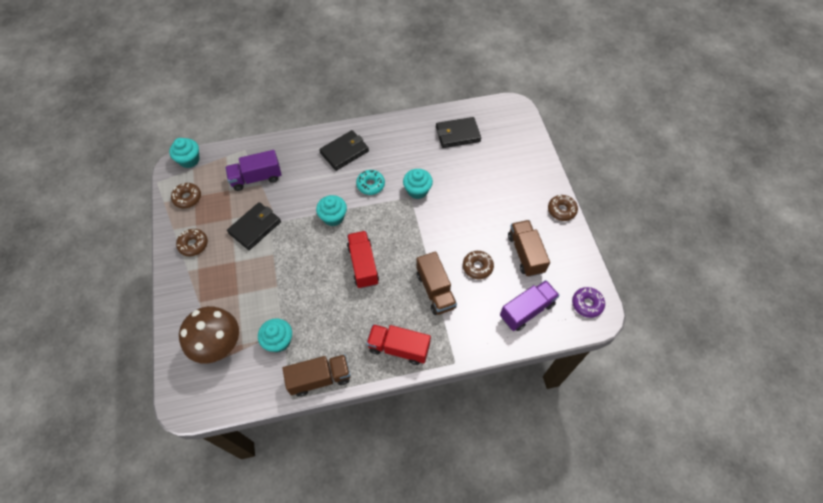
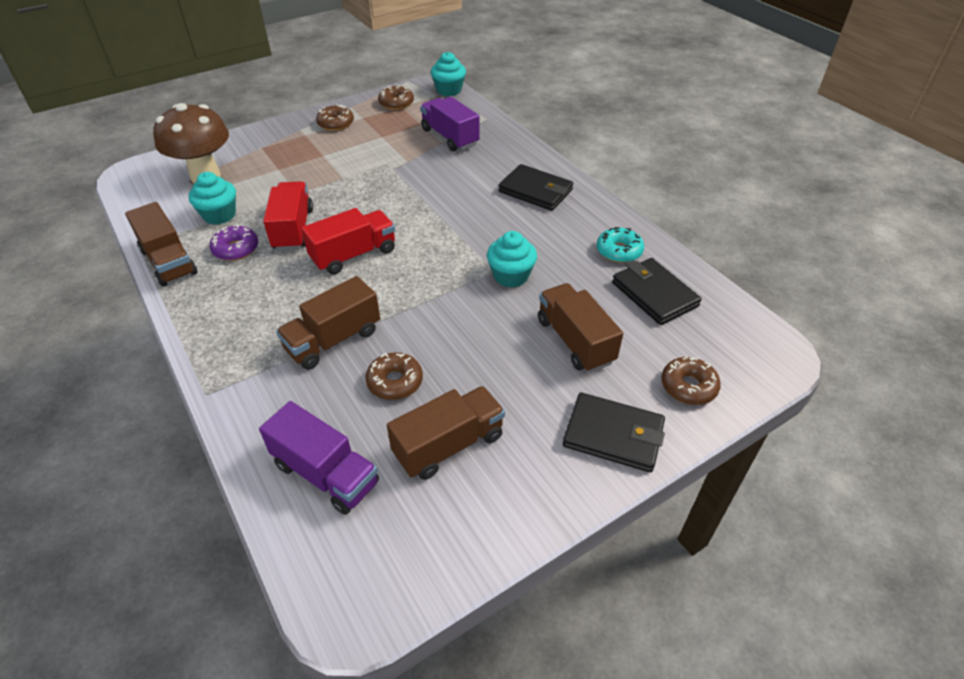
camera: 70 degrees right, 15 degrees down
(255, 227) = (377, 155): black wallet -> black wallet (613, 435)
(333, 217) = (421, 209): turquoise cupcake -> none
(370, 185) = (493, 228): turquoise donut -> turquoise donut (619, 251)
(399, 348) = (224, 324): red truck -> red truck (293, 229)
(477, 180) = (575, 341): none -> brown truck
(561, 210) = (579, 484): brown donut -> brown donut (688, 386)
(587, 304) = (366, 580): purple donut -> purple donut (236, 249)

